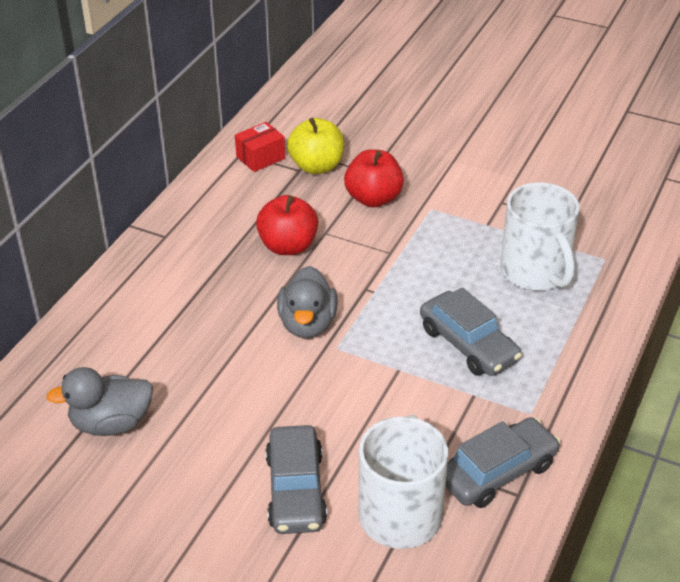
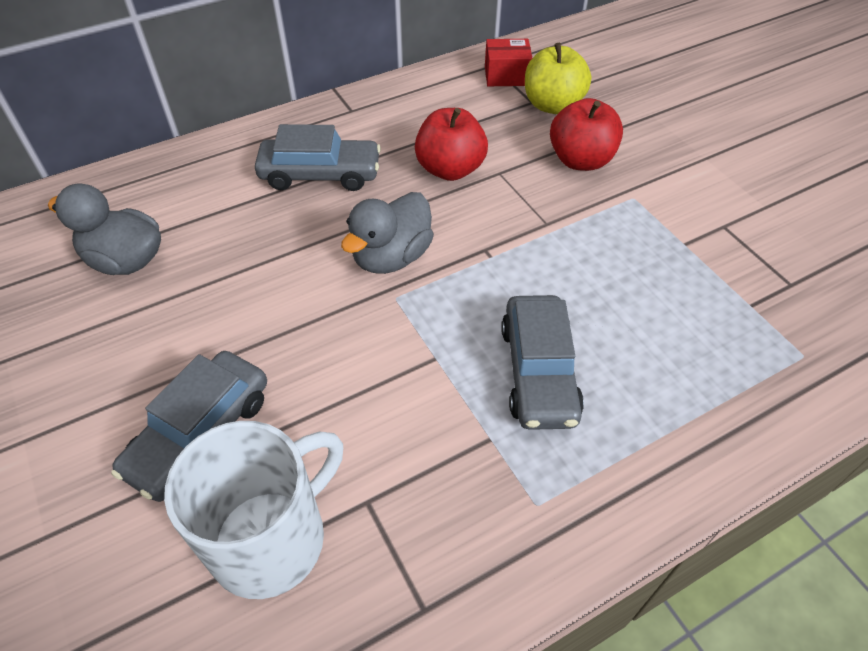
camera: 35 degrees right, 10 degrees up
(498, 472) = (426, 561): grey car -> grey car (320, 174)
(535, 272) = (696, 327): white mug -> none

